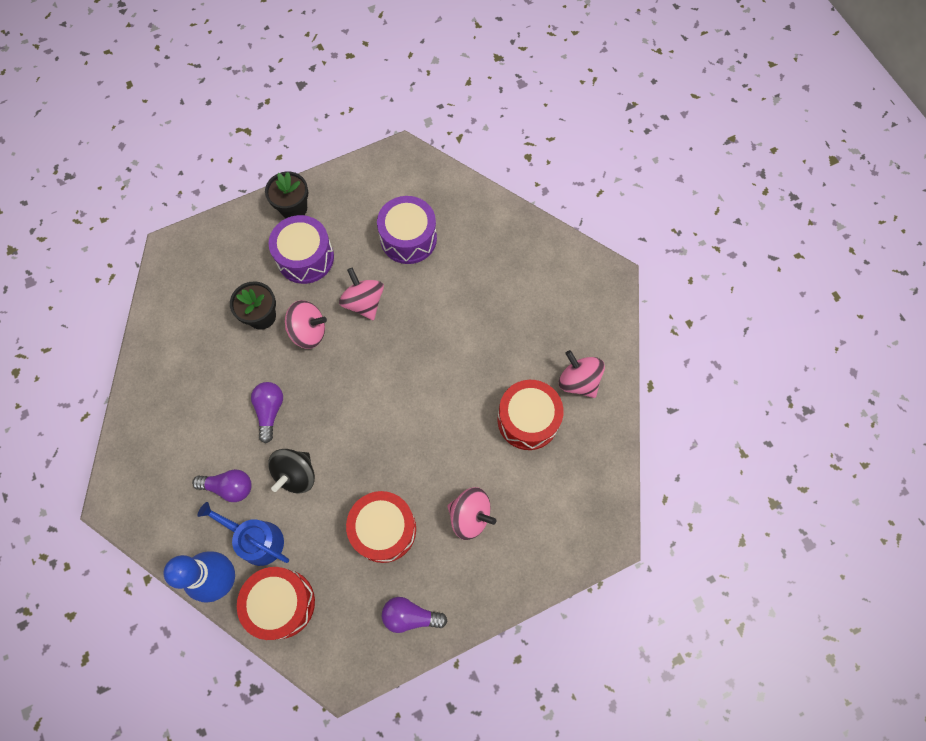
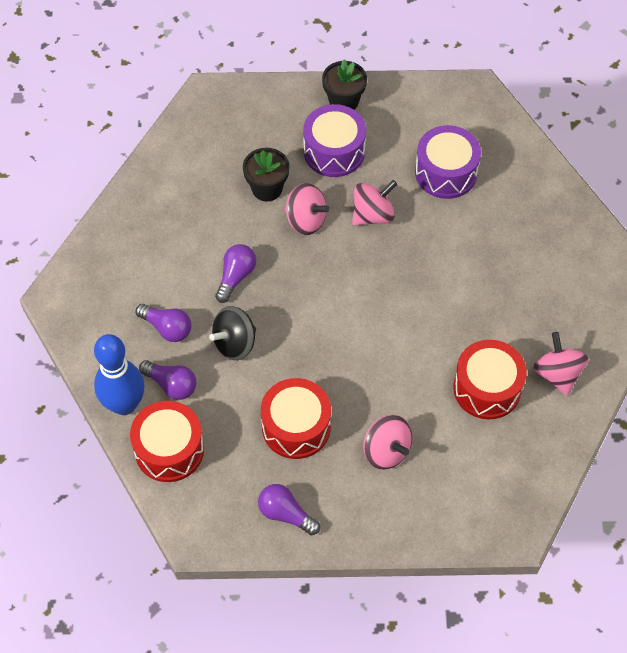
camera: 25 degrees right, 10 degrees down
(256, 540) = (171, 385): blue watering can -> purple light bulb
(364, 302) = (373, 215): pink spinning top -> pink spinning top turned 60 degrees clockwise

